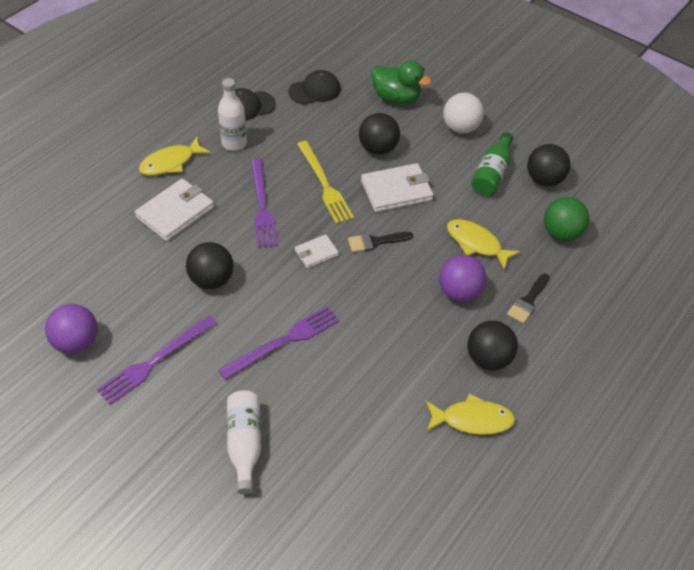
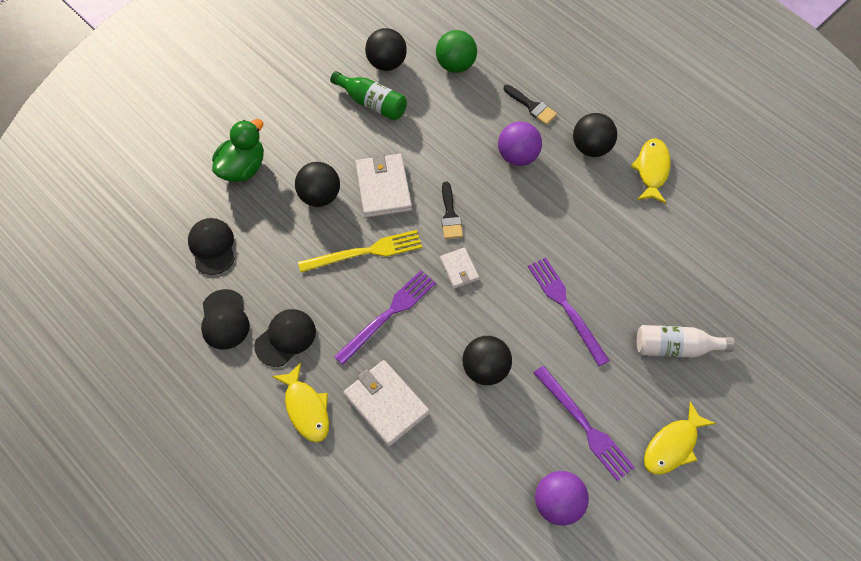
camera: 80 degrees left, 10 degrees up
(234, 143) = (285, 338): white bottle -> black cap
(262, 206) = (388, 314): purple fork -> purple fork turned 45 degrees counterclockwise
(460, 128) = (302, 117): white ball -> none
(476, 243) = (461, 132): yellow fish -> yellow fish (673, 445)

